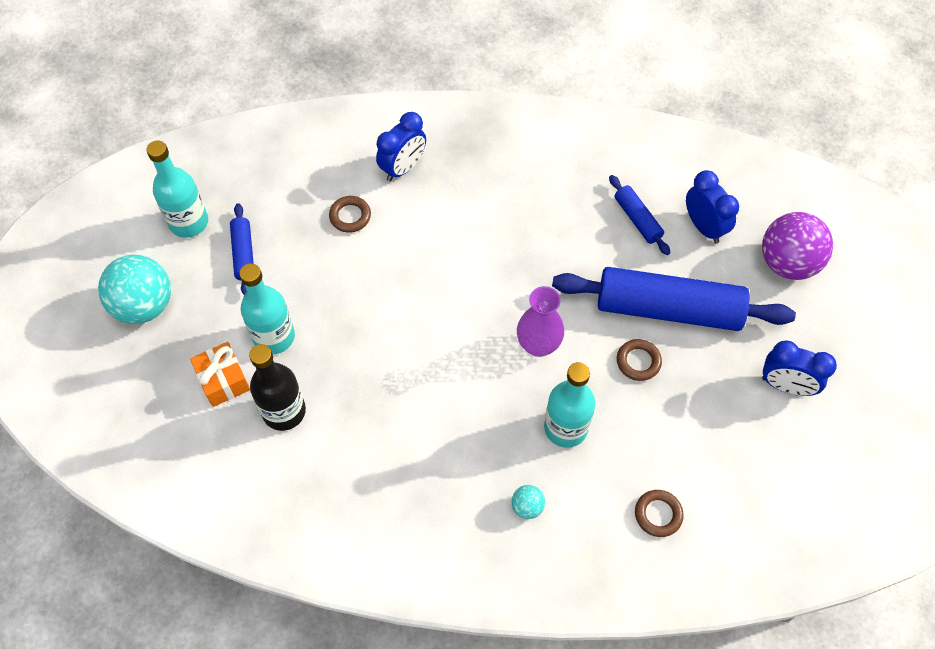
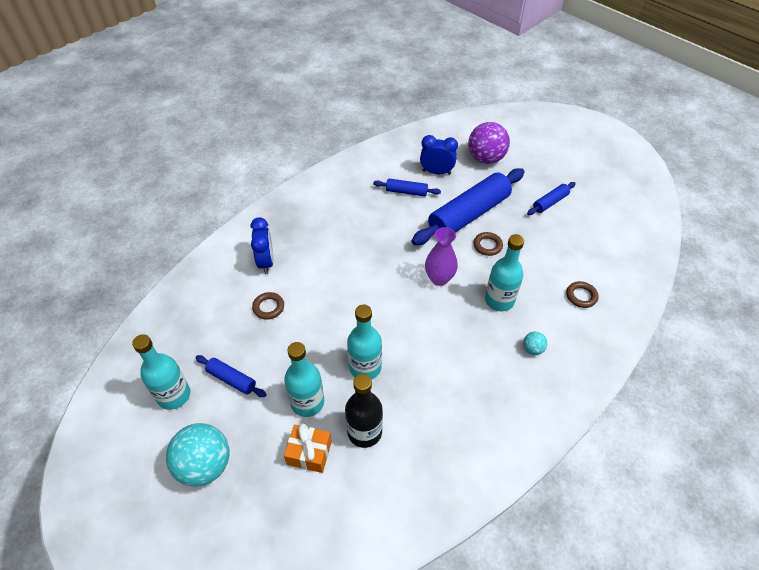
camera: 50 degrees left, 10 degrees down
(357, 357) = (365, 367): none -> turquoise bottle
(786, 386) = (550, 202): blue clock -> blue rolling pin

